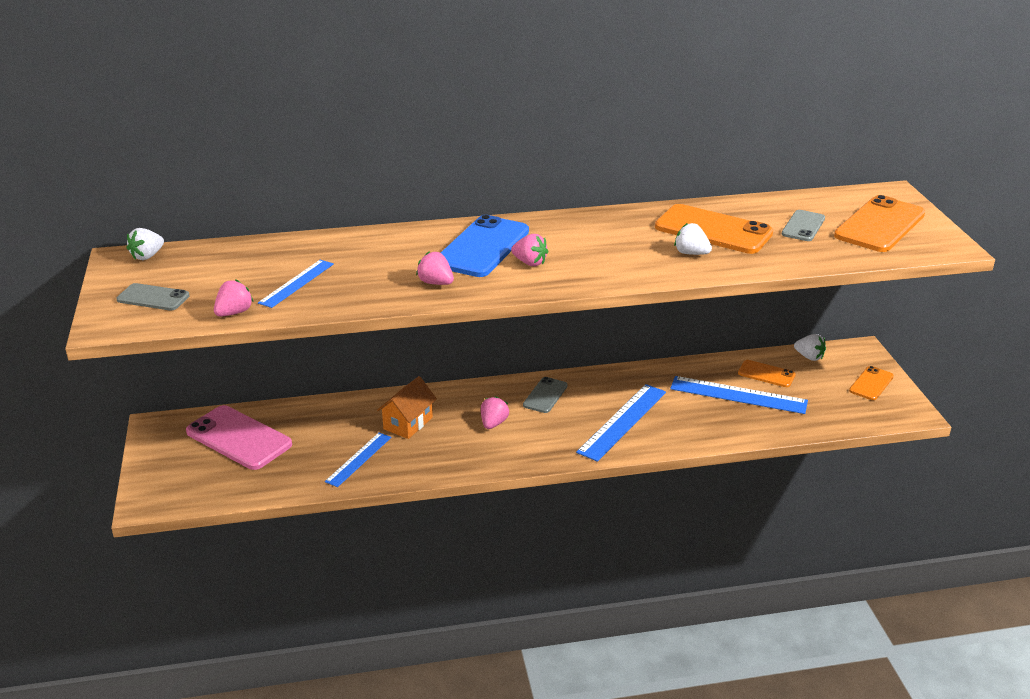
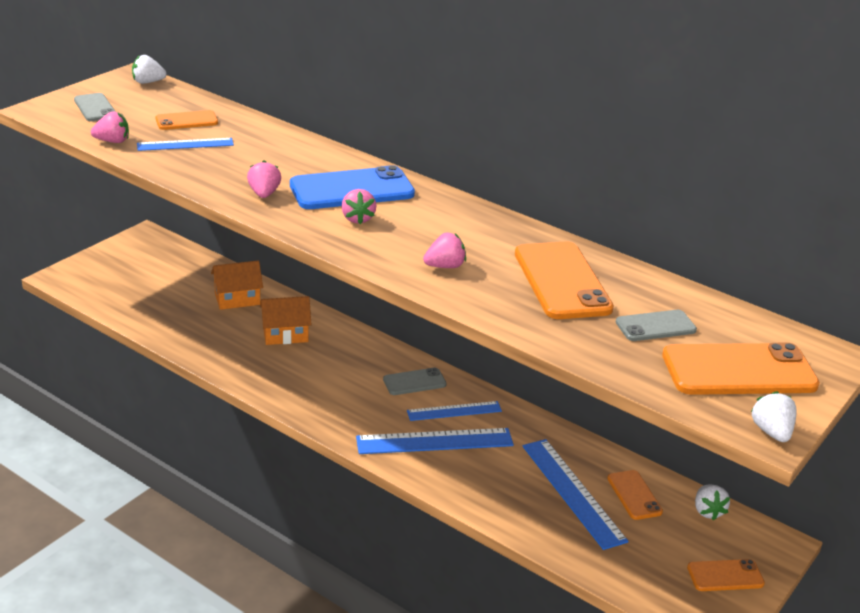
camera: 45 degrees right, 0 degrees up
(239, 438) = (173, 273): pink phone -> none
(254, 267) = (186, 121): none -> orange phone
(326, 423) = (237, 299): none -> orange house
(358, 459) = (212, 335): blue ruler -> blue ruler (454, 411)
(493, 423) = (340, 375): pink strawberry -> pink strawberry (445, 266)
(691, 253) = (497, 286): white strawberry -> white strawberry (771, 432)

